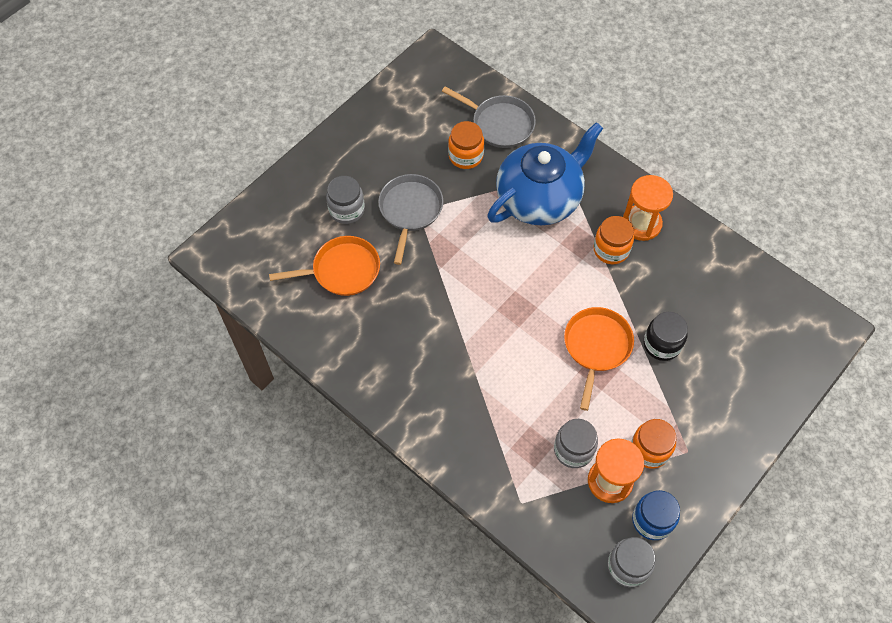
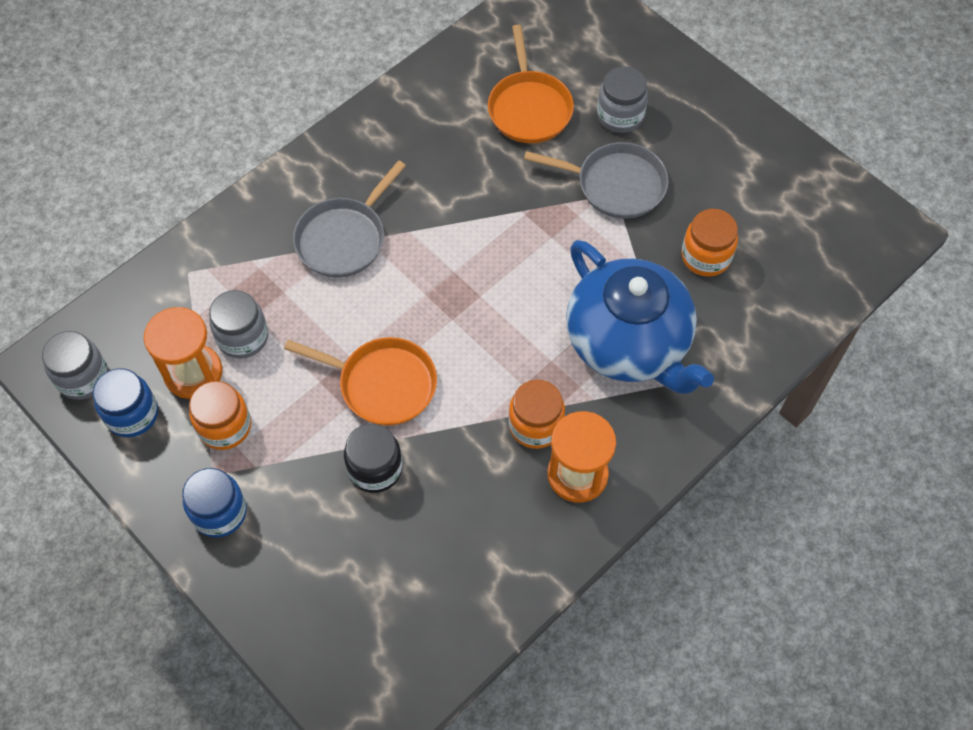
camera: 95 degrees right, 0 degrees up
(500, 124) = (764, 305): grey pan -> grey pan (344, 238)
(715, 442) = (219, 512): none -> blue jar

